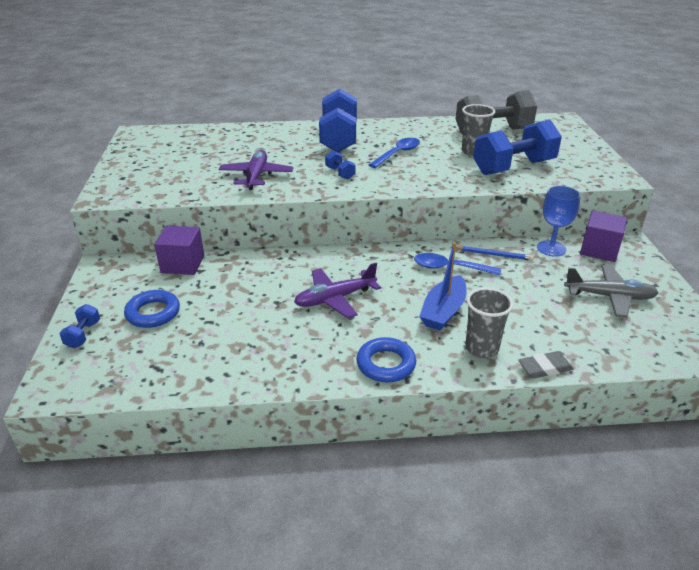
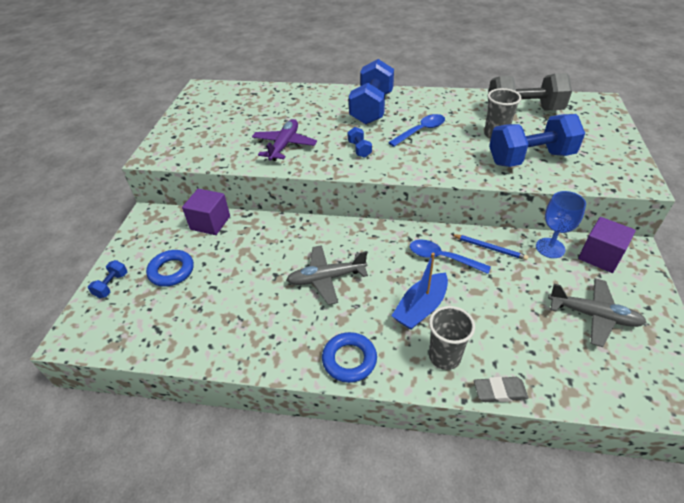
camera: 15 degrees right, 10 degrees up
(335, 299) = (326, 278): purple plane -> grey plane

